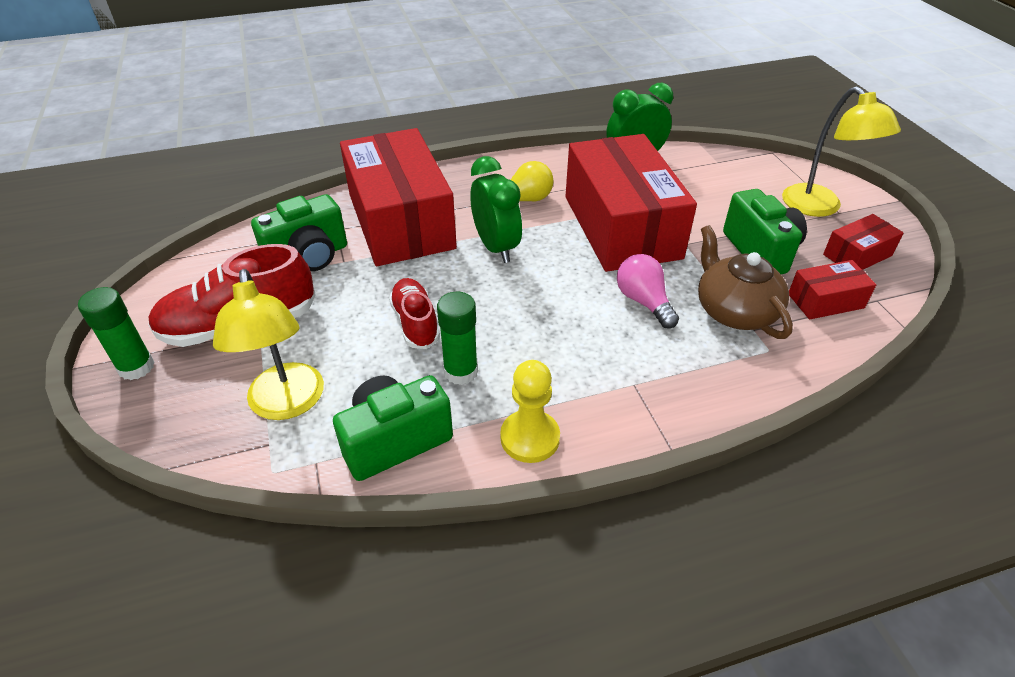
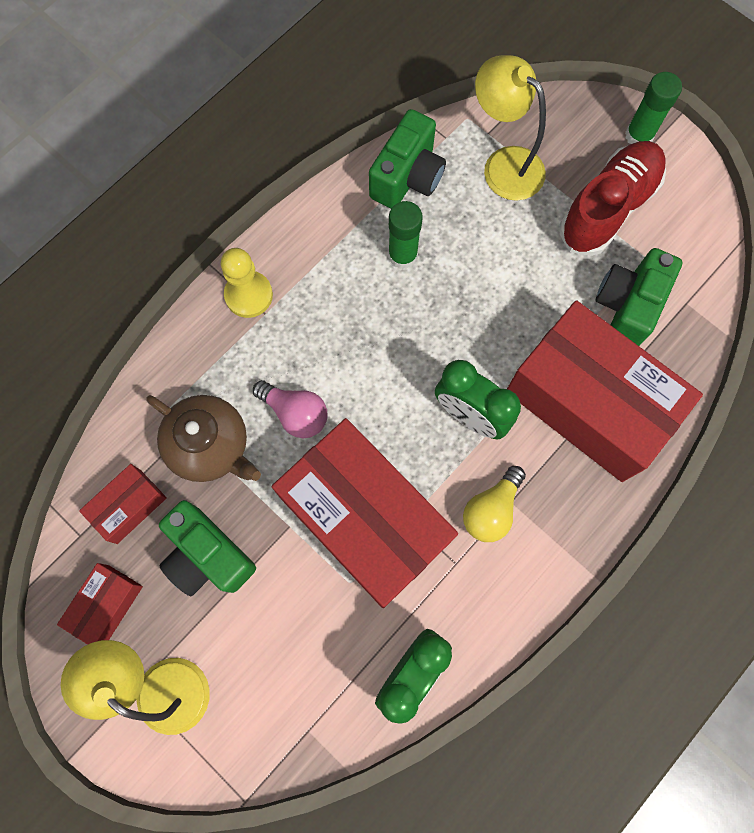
camera: 150 degrees right, 30 degrees up
(415, 323) = (473, 283): red shoe -> none
(530, 438) = (317, 226): yellow pawn -> yellow pawn (248, 295)

